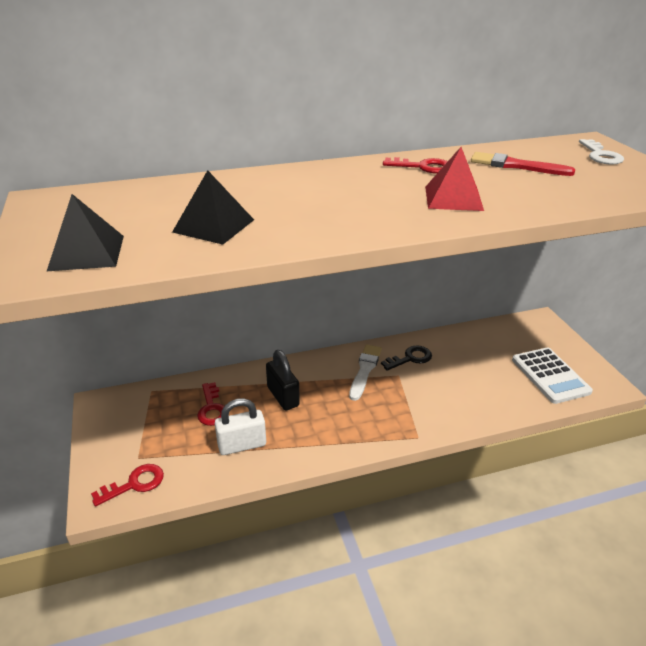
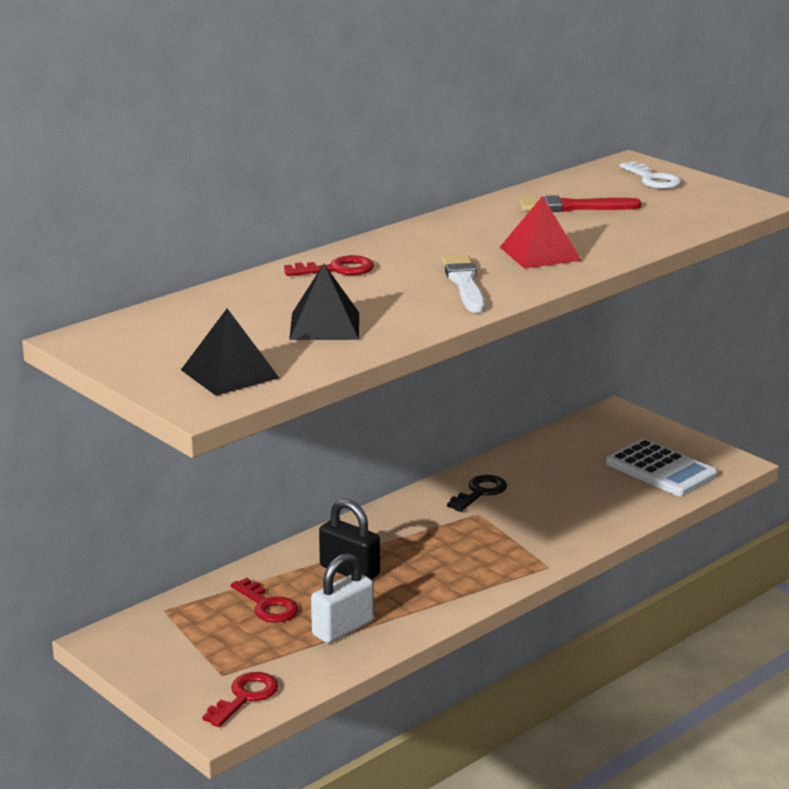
camera: 25 degrees left, 10 degrees down
(365, 370) = (431, 518): white brush -> white brush (464, 283)
(423, 167) = (475, 226): red key -> red key (336, 269)

